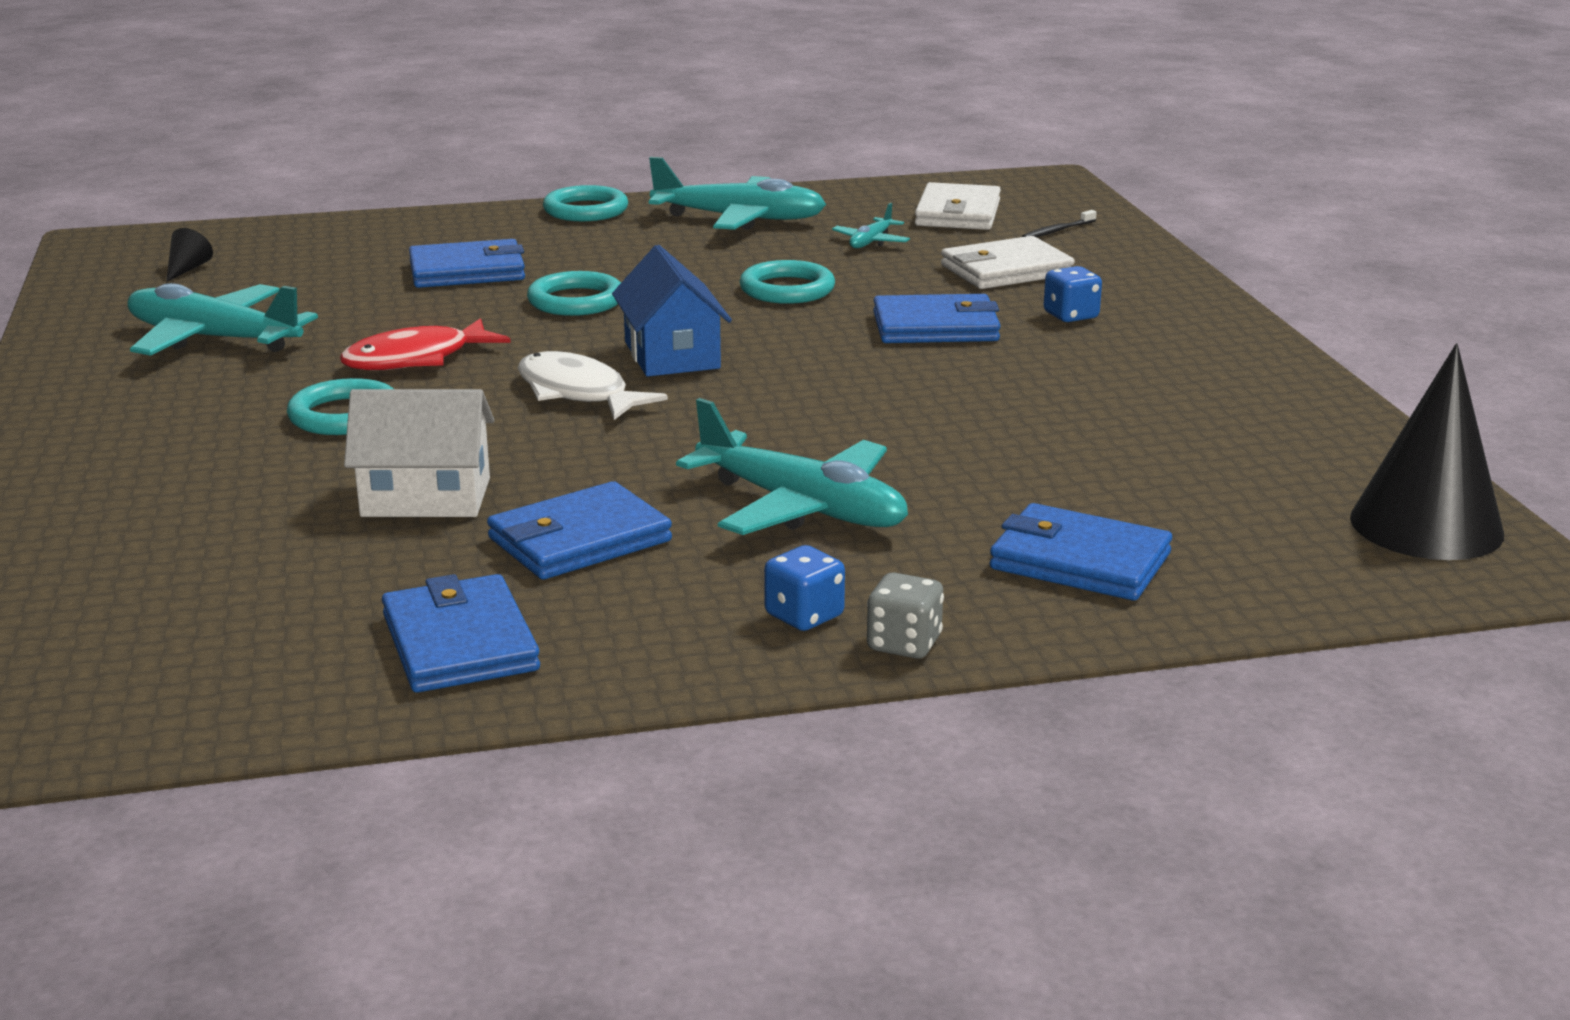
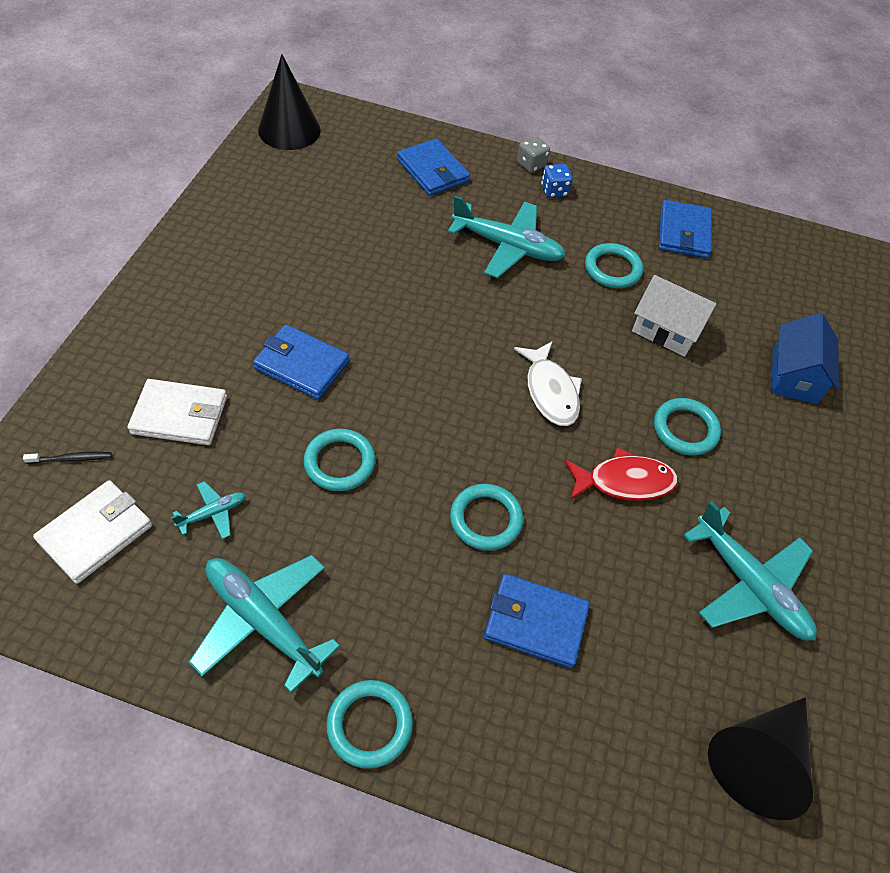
camera: 155 degrees left, 30 degrees up
(187, 269) = (758, 759): black cone -> black cone, size x2.46
(579, 540) = (612, 269): blue wallet -> turquoise ring
(671, 355) = (473, 409): blue house -> blue house (794, 376)
(802, 507) = (508, 246): turquoise plane -> turquoise plane turned 135 degrees clockwise
(1071, 316) = (215, 338): blue dice -> none

